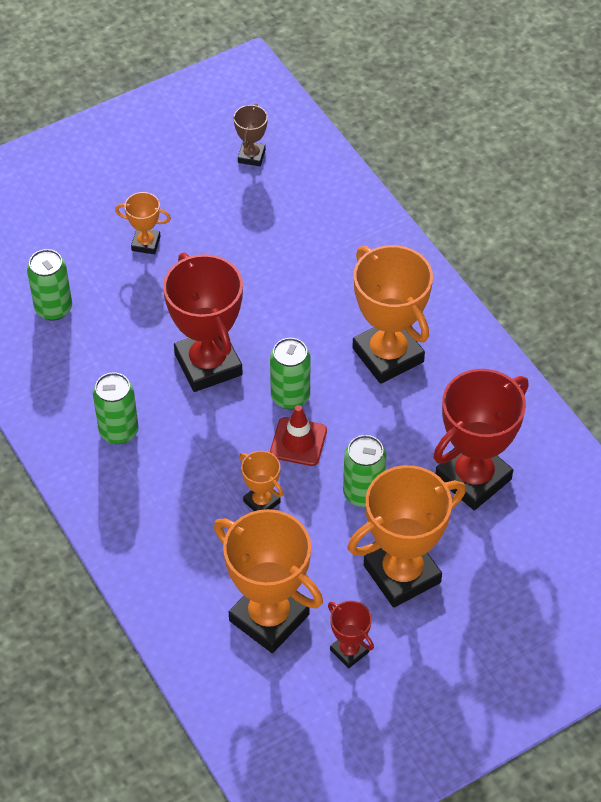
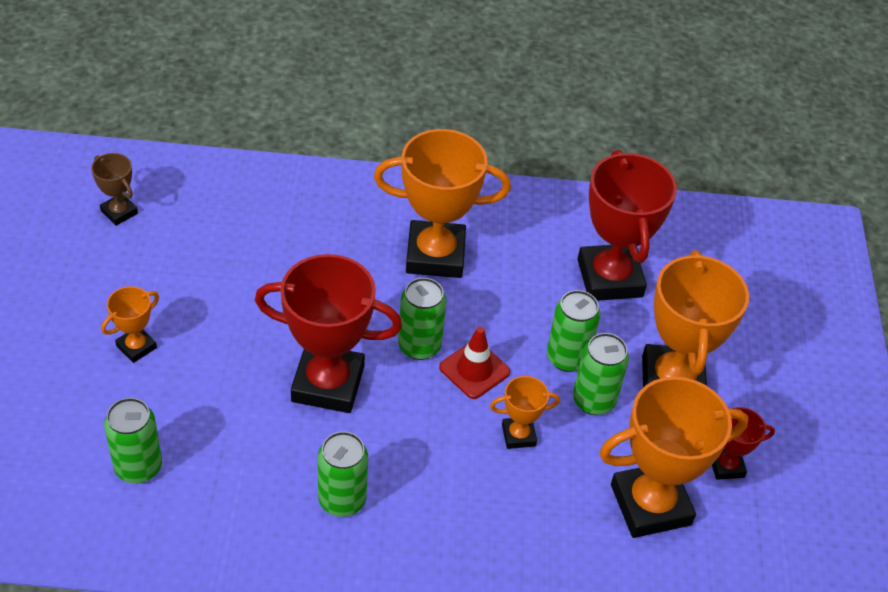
camera: 60 degrees left, 5 degrees down
(336, 532) = (593, 400): none -> green can

